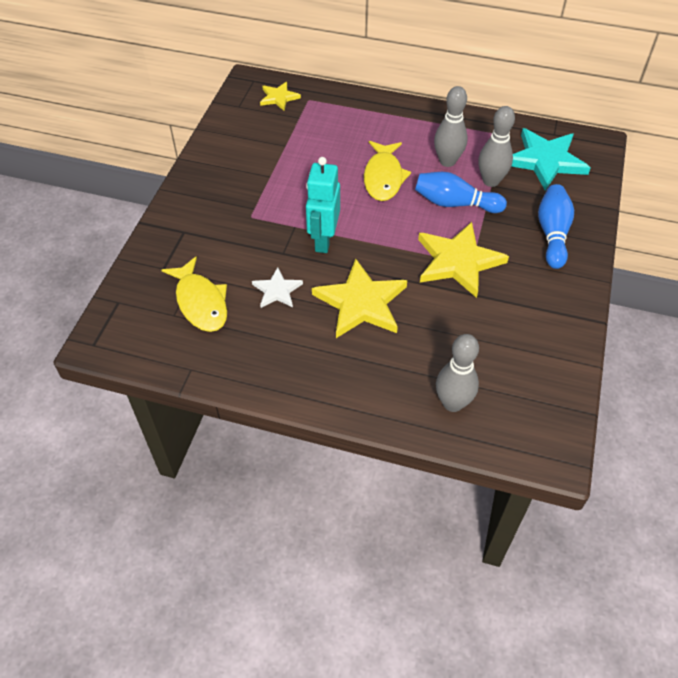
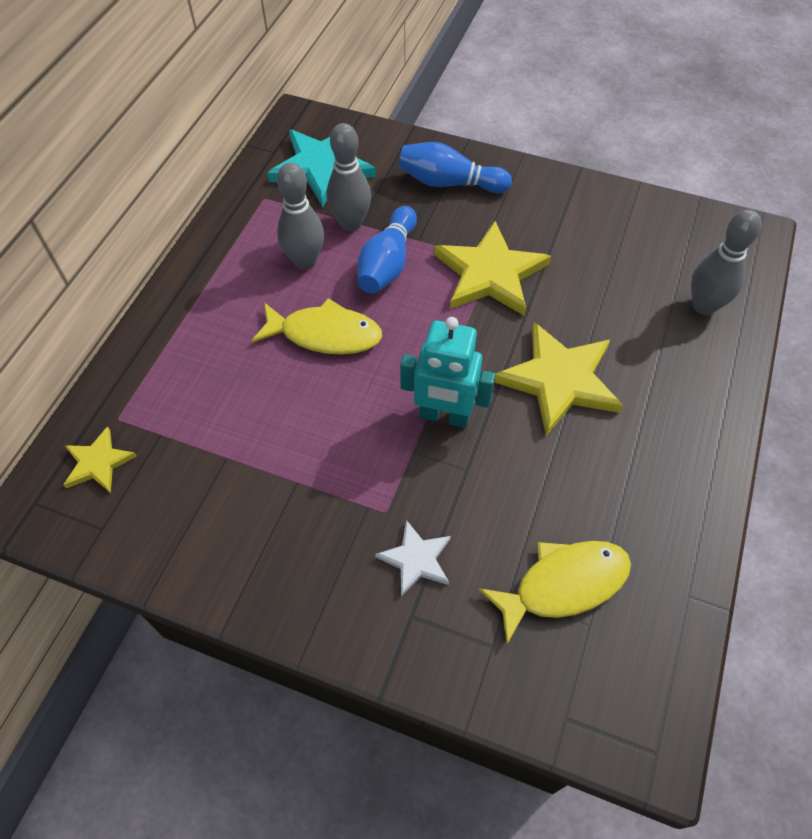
camera: 85 degrees left, 5 degrees up
(277, 290) = (539, 479): white star -> white star (416, 559)

